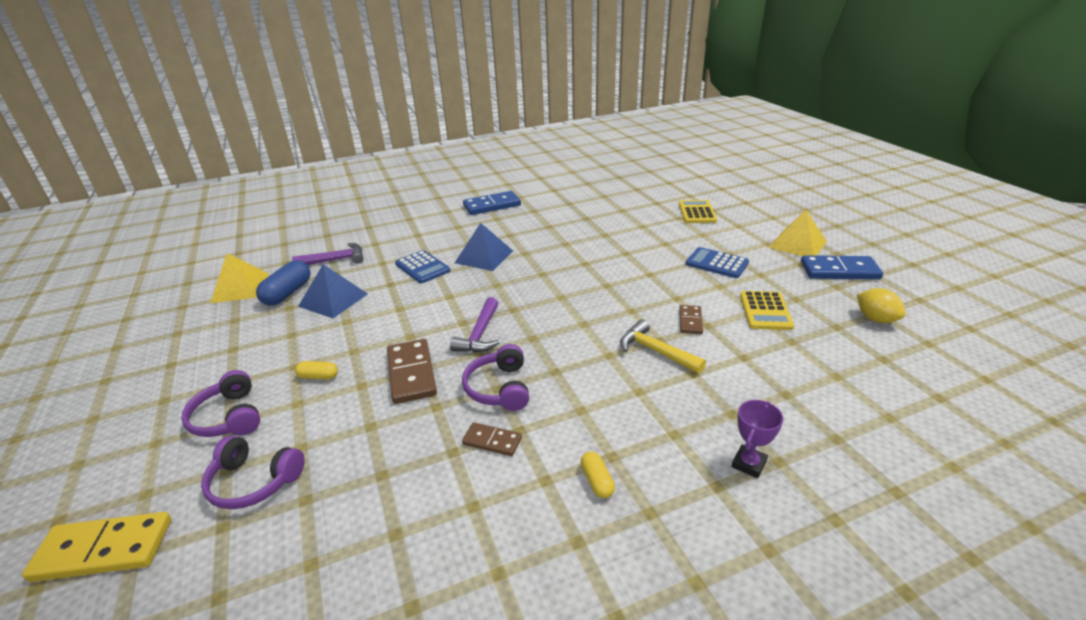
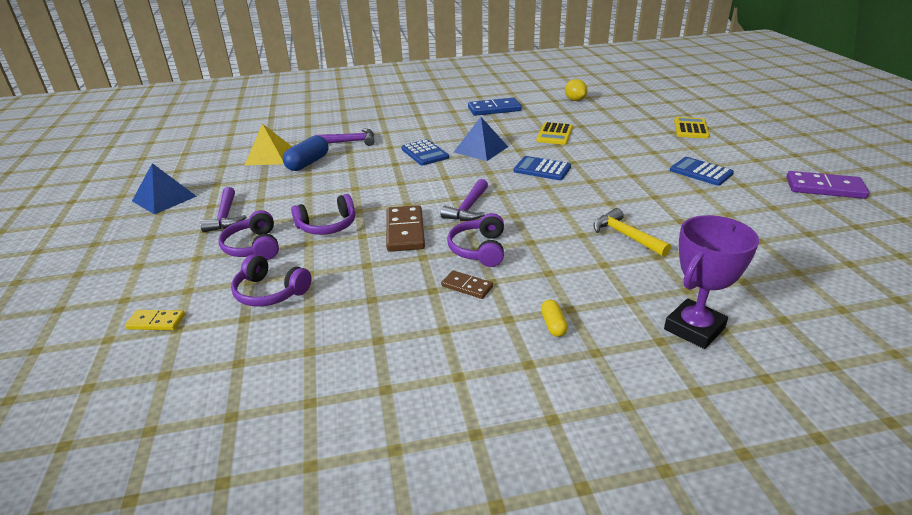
camera: 10 degrees right, 0 degrees up
(104, 549) = (156, 322): yellow domino -> yellow domino, size x0.56
(190, 378) = (225, 217): none -> purple hammer
(318, 376) = (327, 226): yellow capsule -> purple headphones
(333, 300) = (345, 171): blue pyramid -> blue pyramid (164, 198)
(553, 275) = (542, 169): none -> blue calculator
(690, 321) = (664, 216): brown domino -> none
(748, 464) = (694, 328): purple trophy -> purple trophy, size x1.80
(765, 311) = (740, 214): yellow calculator -> yellow calculator (554, 134)
(797, 244) = (787, 162): yellow pyramid -> none
(839, 271) = (825, 188): blue domino -> purple domino
(875, 319) = (851, 231): yellow lemon -> yellow lemon (575, 100)

